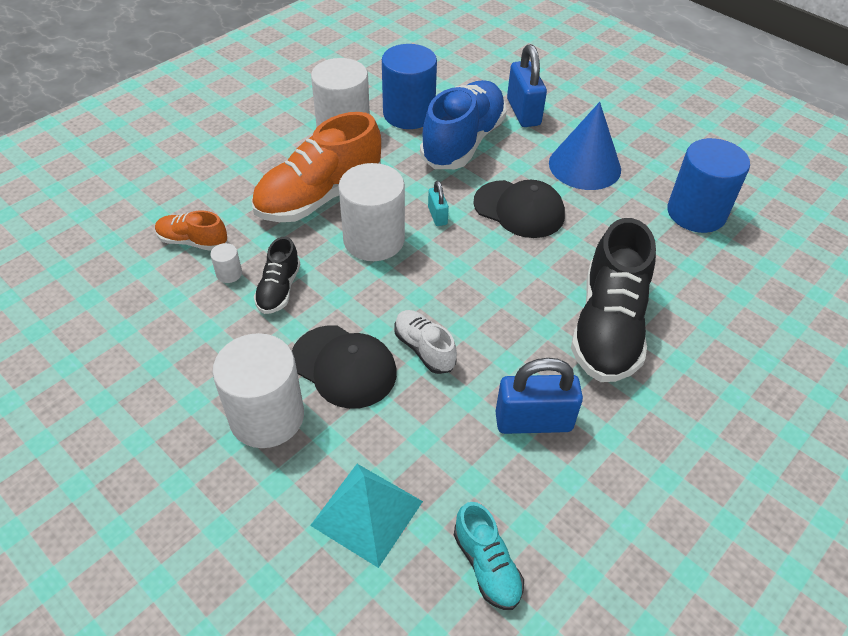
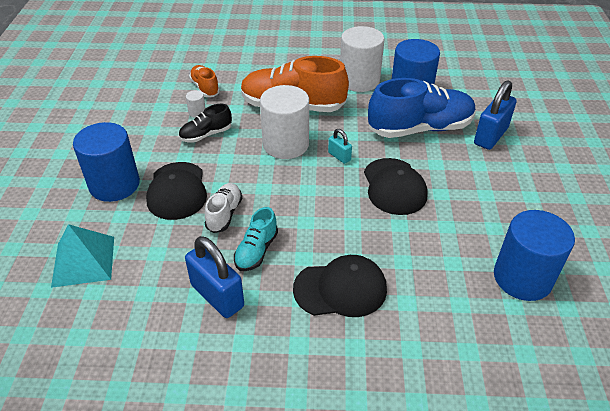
camera: 50 degrees right, 5 degrees down
(267, 417) = (114, 185): white cylinder -> blue cylinder
(437, 216) = (339, 156): turquoise padlock -> turquoise padlock turned 75 degrees counterclockwise
(486, 565) = (87, 335): turquoise shoe -> turquoise shoe (256, 250)
(584, 166) = (482, 193): blue cone -> none
(608, 327) = (340, 289): black shoe -> black cap

